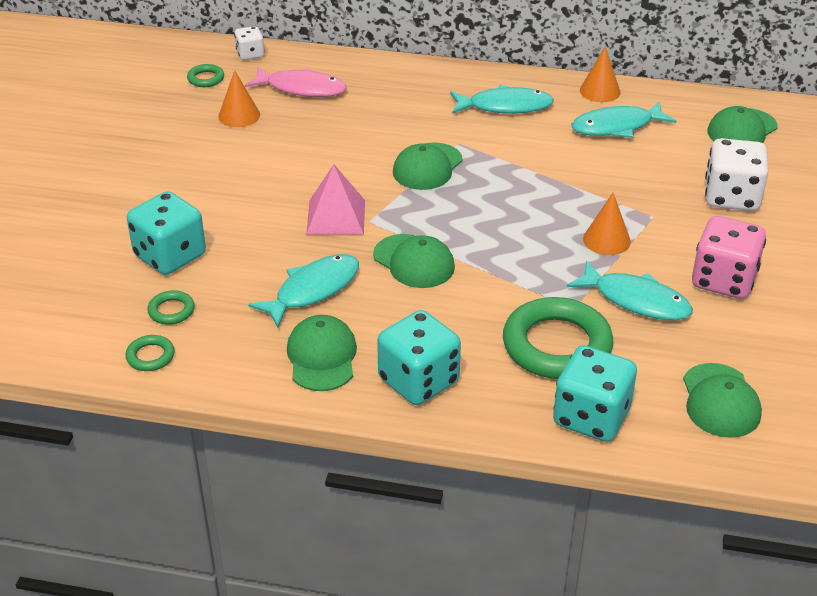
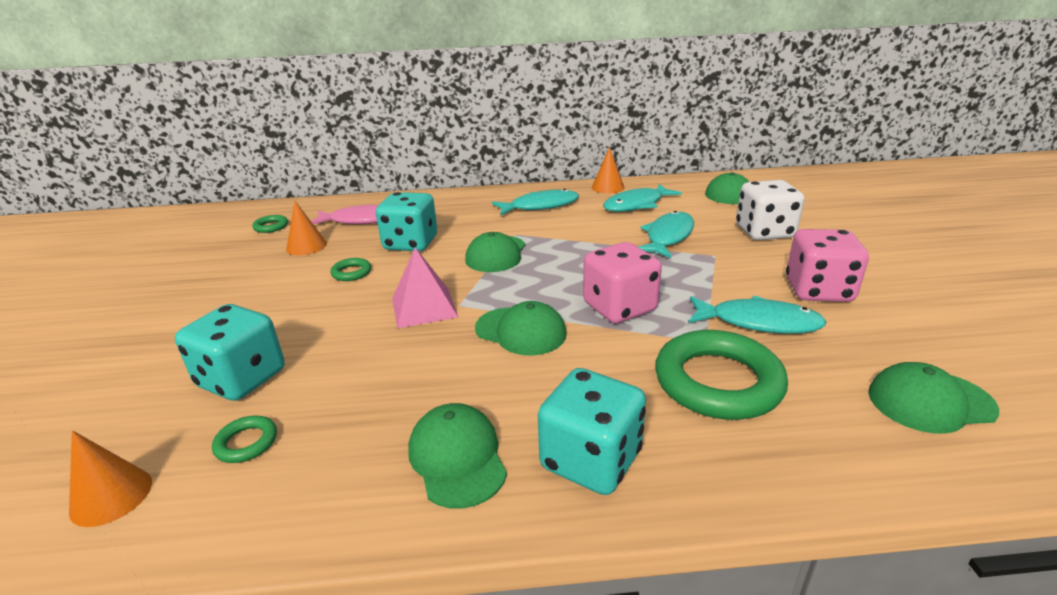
camera: 15 degrees left, 10 degrees down
(150, 356) = (217, 514): green ring -> green ring (351, 273)
(250, 54) = (310, 206): white dice -> none
(313, 290) = (421, 381): turquoise fish -> turquoise fish (668, 236)
(516, 257) = (619, 308): none -> pink dice
(591, 417) = (818, 455): turquoise dice -> turquoise dice (411, 243)
(606, 240) = (690, 279): orange cone -> orange cone (111, 496)
(720, 401) = (930, 401): green cap -> green cap turned 105 degrees clockwise

